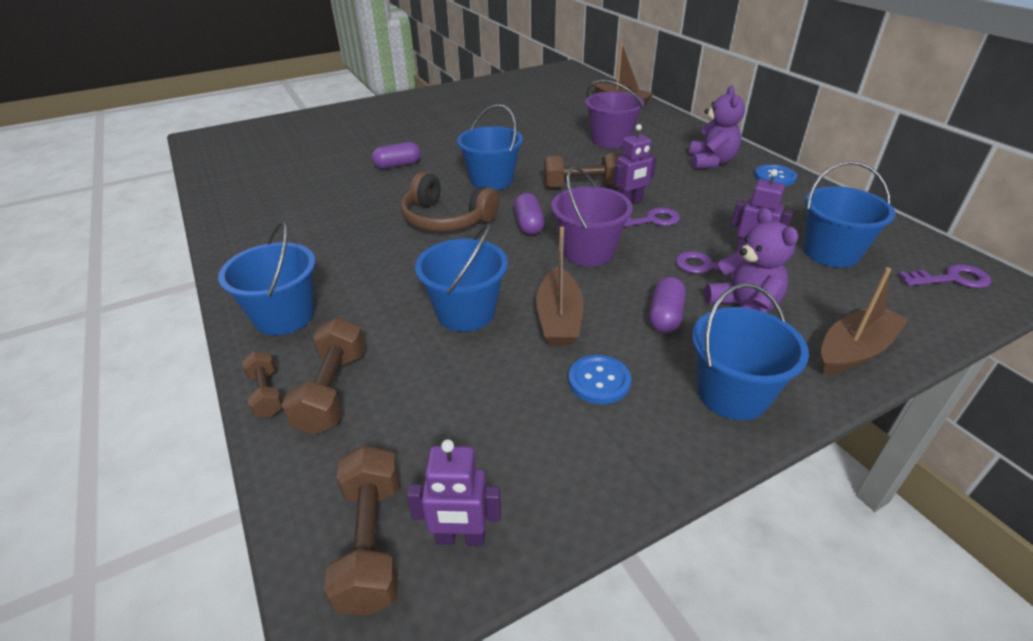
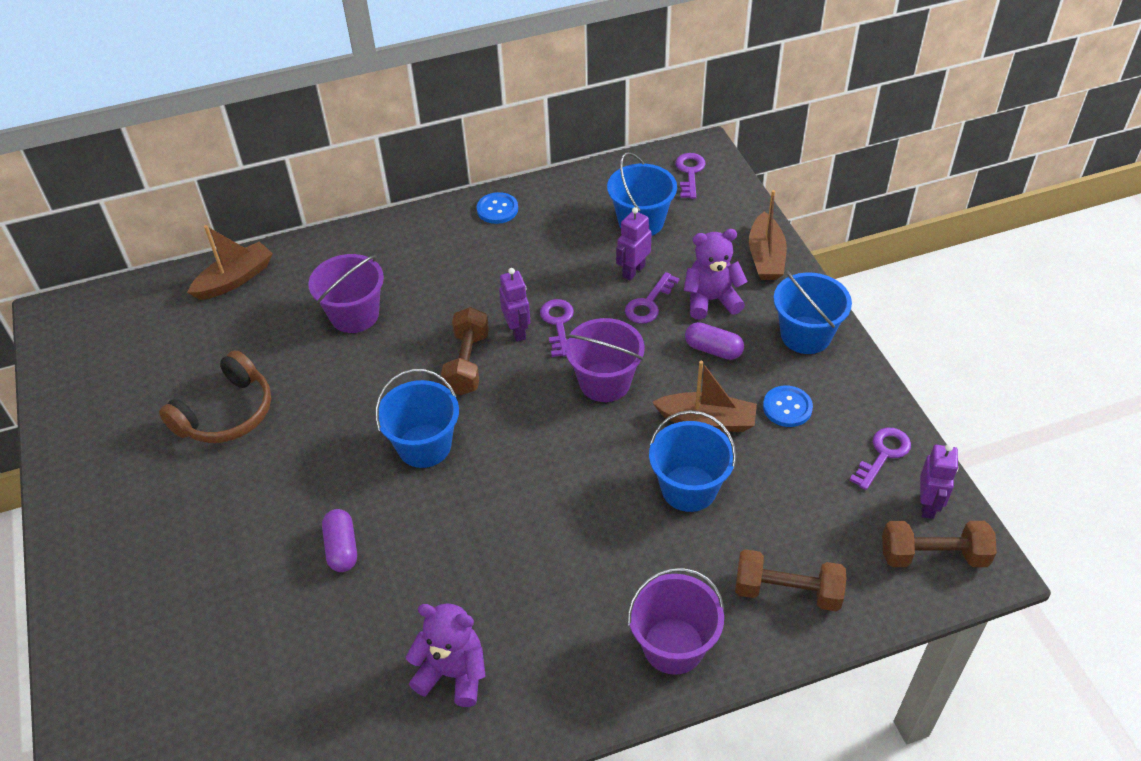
camera: 80 degrees left, 10 degrees up
(266, 394) = (787, 644): brown dumbbell -> none
(284, 316) = (673, 646): blue bucket -> purple bucket
(446, 219) = (508, 497): brown headphones -> brown headphones (227, 413)
(529, 224) = (540, 422): purple capsule -> none
(545, 482) = (883, 454): none -> purple key
(711, 162) = (447, 245): purple teddy bear -> purple teddy bear (453, 673)
(854, 350) = (766, 257): brown boat -> brown boat turned 150 degrees counterclockwise

